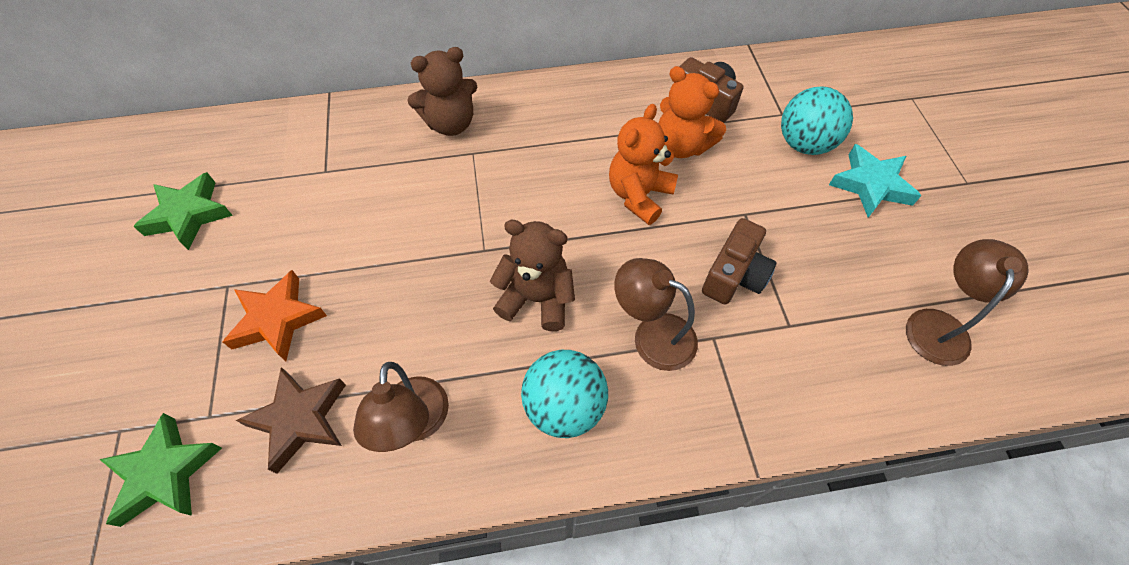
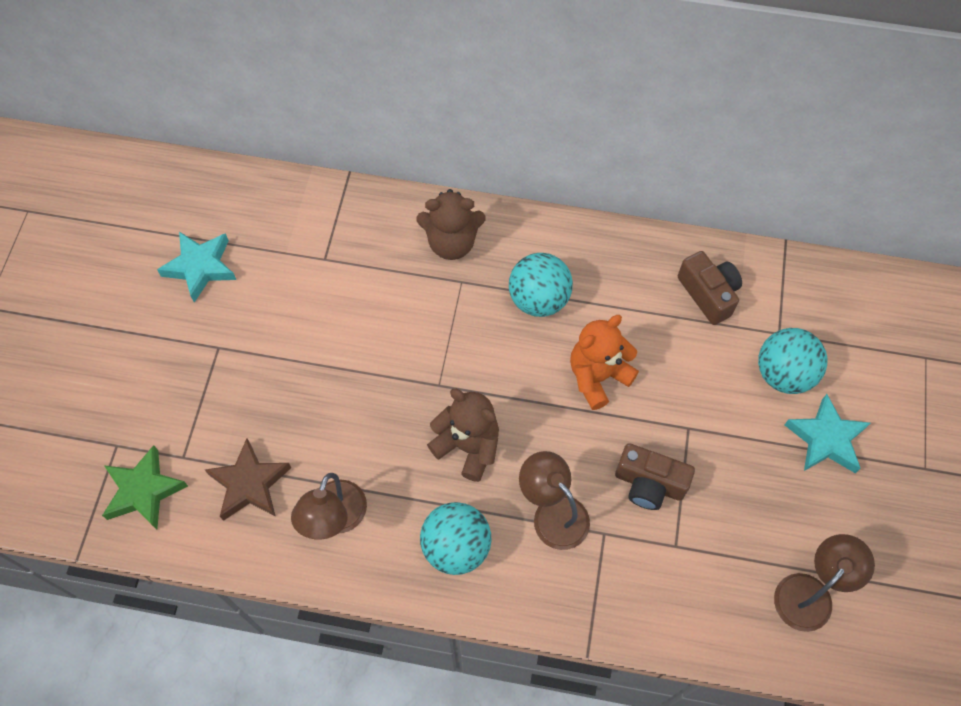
camera: 20 degrees right, 5 degrees up
(189, 215) = (200, 267): green star -> turquoise star
(277, 319) = (251, 392): orange star -> none
(554, 147) = (538, 299): none -> turquoise ball
(681, 146) = (661, 337): orange teddy bear -> none
(734, 275) = (649, 484): brown camera -> brown camera turned 60 degrees clockwise

